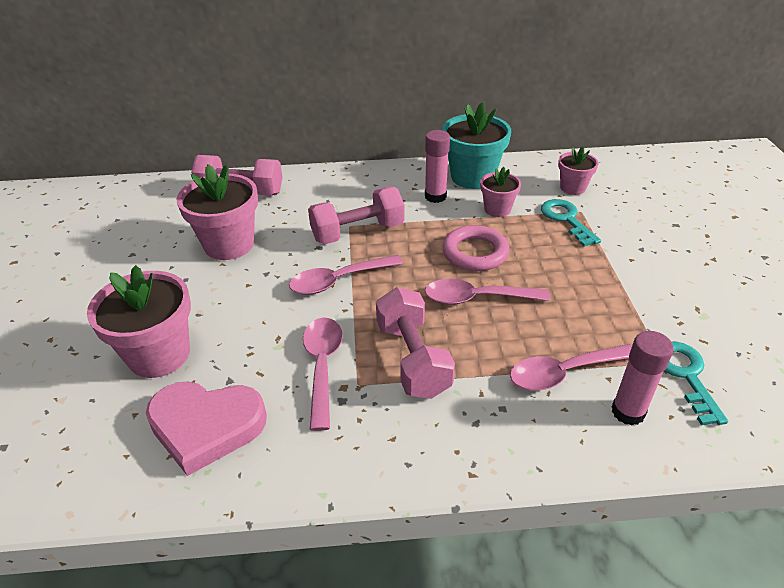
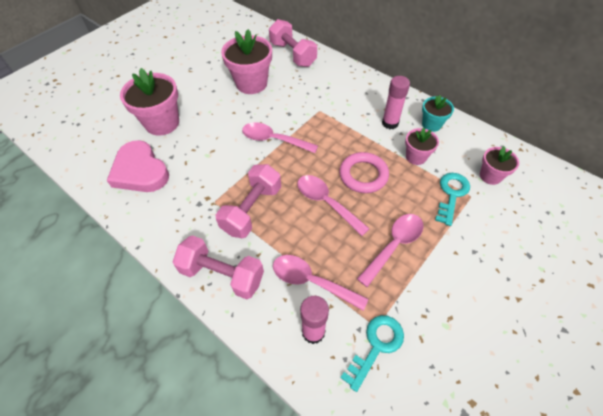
camera: 45 degrees right, 15 degrees up
(322, 366) = (211, 180): pink spoon -> pink spoon (394, 245)
(358, 232) = (318, 117): pink dumbbell -> pink dumbbell (222, 274)
(472, 177) = (431, 124): turquoise flower pot -> turquoise flower pot, size x0.56

